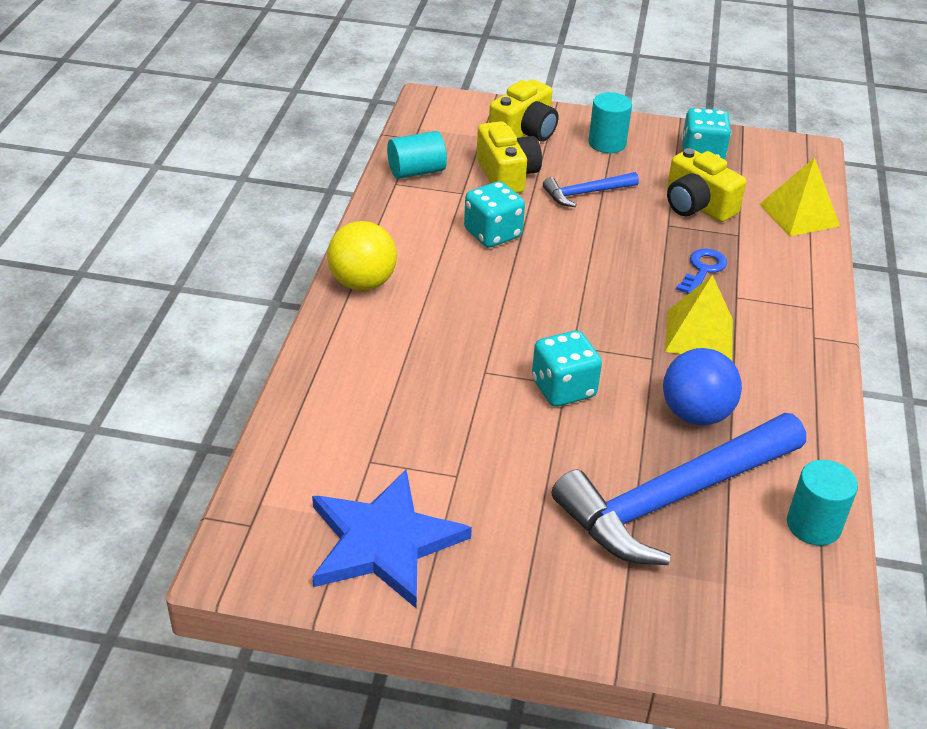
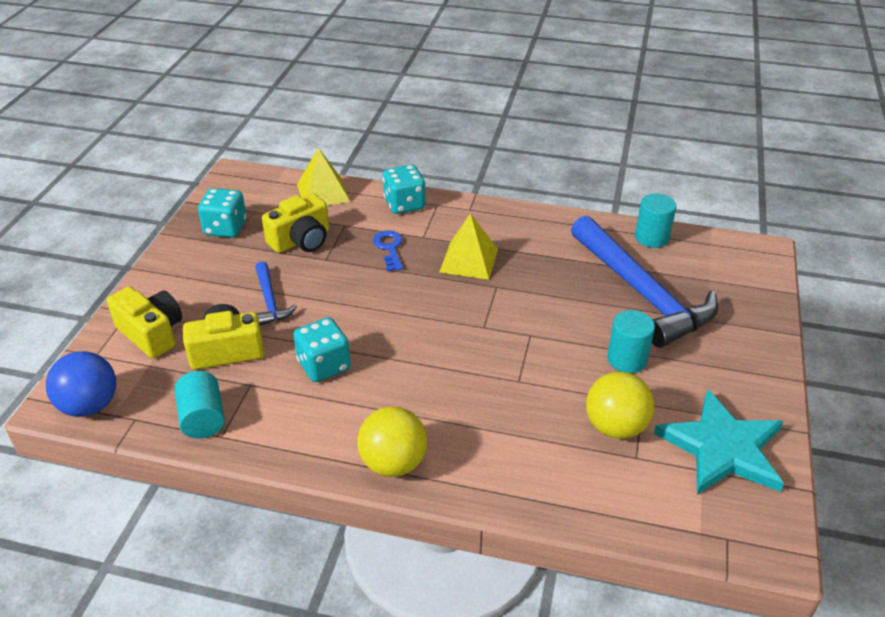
camera: 85 degrees left, 0 degrees up
(384, 542) = (723, 448): blue star -> turquoise star
(415, 447) = (615, 427): none -> yellow ball
(563, 389) = (536, 336): turquoise dice -> turquoise dice (404, 204)
(607, 143) = (190, 280): turquoise cylinder -> turquoise cylinder (627, 359)
(695, 414) = (556, 272): blue ball -> blue ball (90, 405)
(702, 270) = (389, 248): blue key -> blue key turned 45 degrees clockwise

